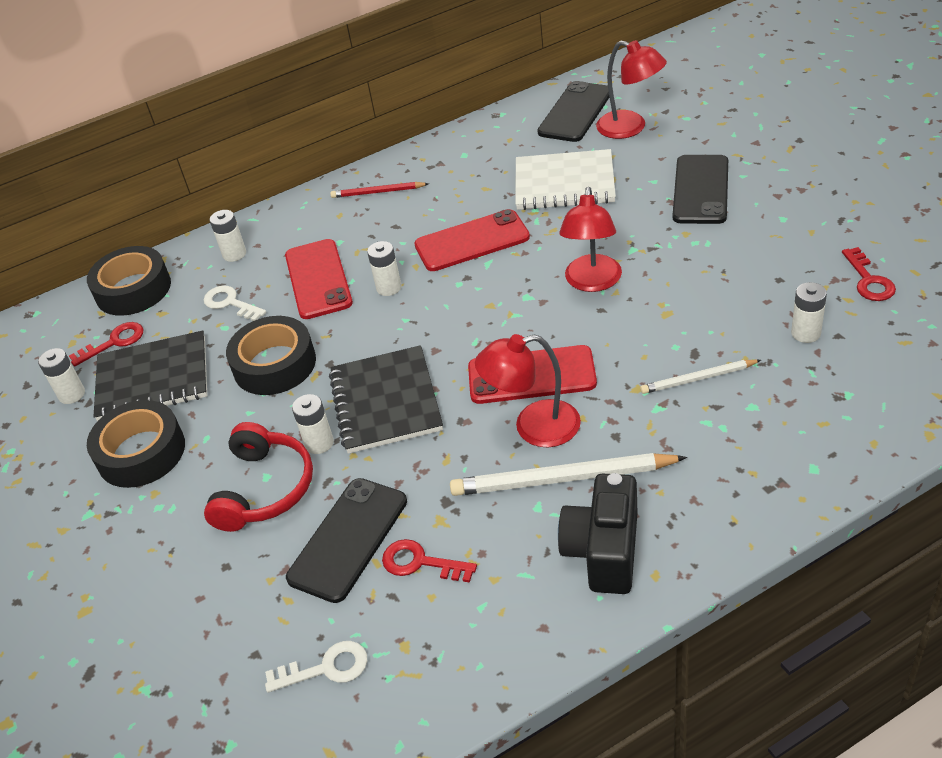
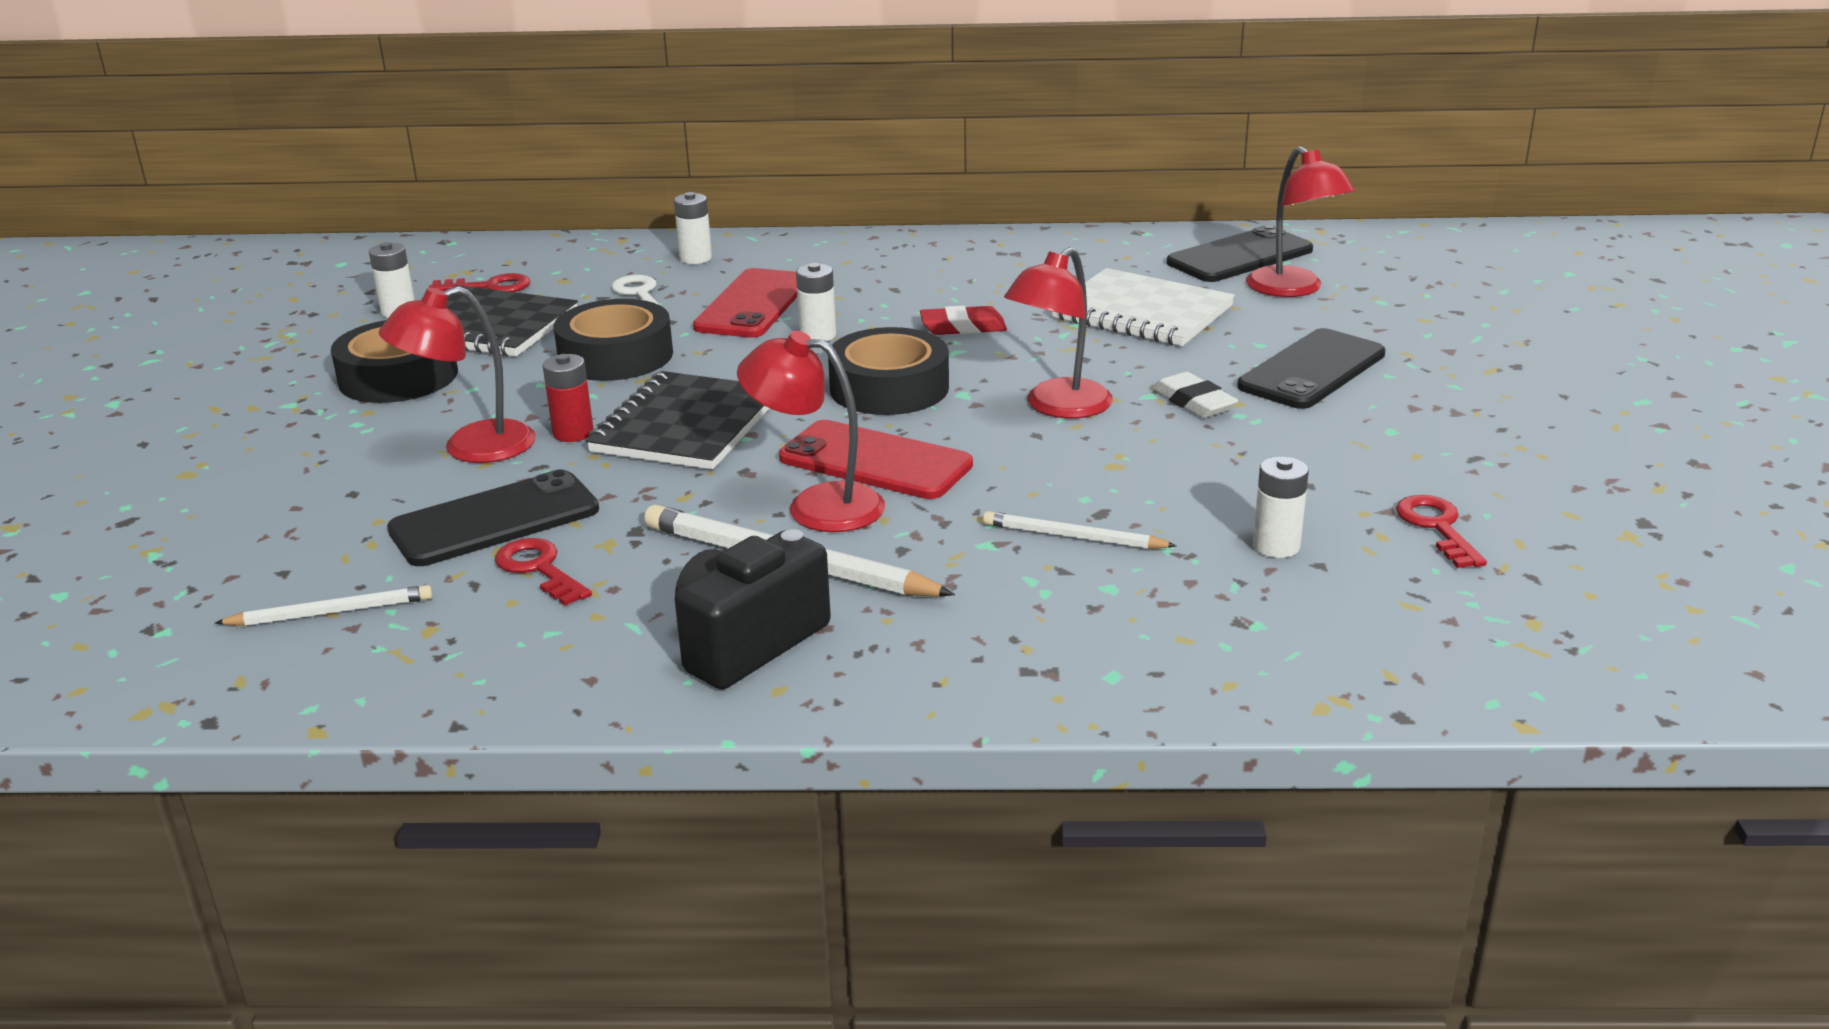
camera: 25 degrees right, 15 degrees down
(133, 289) = (561, 254): black tape -> black tape (889, 388)
(264, 489) = (471, 448): red headphones -> red lamp
(319, 443) = (573, 433): white battery -> red battery
(326, 668) = (330, 612): white key -> white pencil
(378, 192) = (913, 256): red pencil -> none
(472, 241) = (963, 327): red phone -> red eraser
(662, 244) = (1194, 402): none -> white eraser
(869, 280) = (1437, 527): red key -> red key turned 150 degrees clockwise

